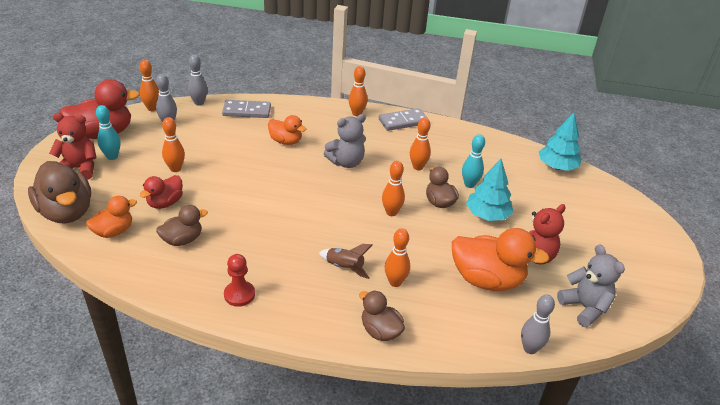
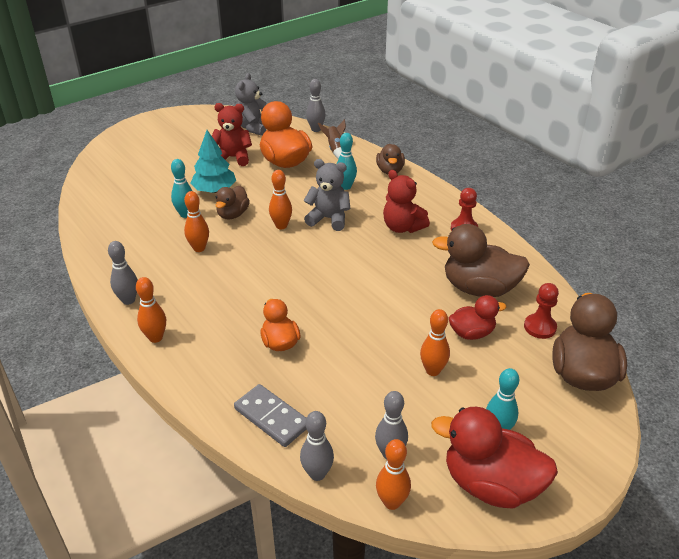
camera: 135 degrees left, 0 degrees up
(79, 168) = (547, 433): red teddy bear -> red teddy bear (402, 227)
(114, 231) = (540, 327): orange duck -> red pawn
(182, 240) = (479, 288): brown duck -> brown duck, size x1.73
(345, 267) = (368, 209): brown rocket -> brown rocket (335, 149)
(346, 162) = (253, 286): grey teddy bear -> grey teddy bear (328, 219)
(395, 282) = (345, 187): orange bowling pin -> turquoise bowling pin
(403, 121) = (128, 300): grey domino -> grey bowling pin
(557, 166) = (93, 192): turquoise tree -> none

